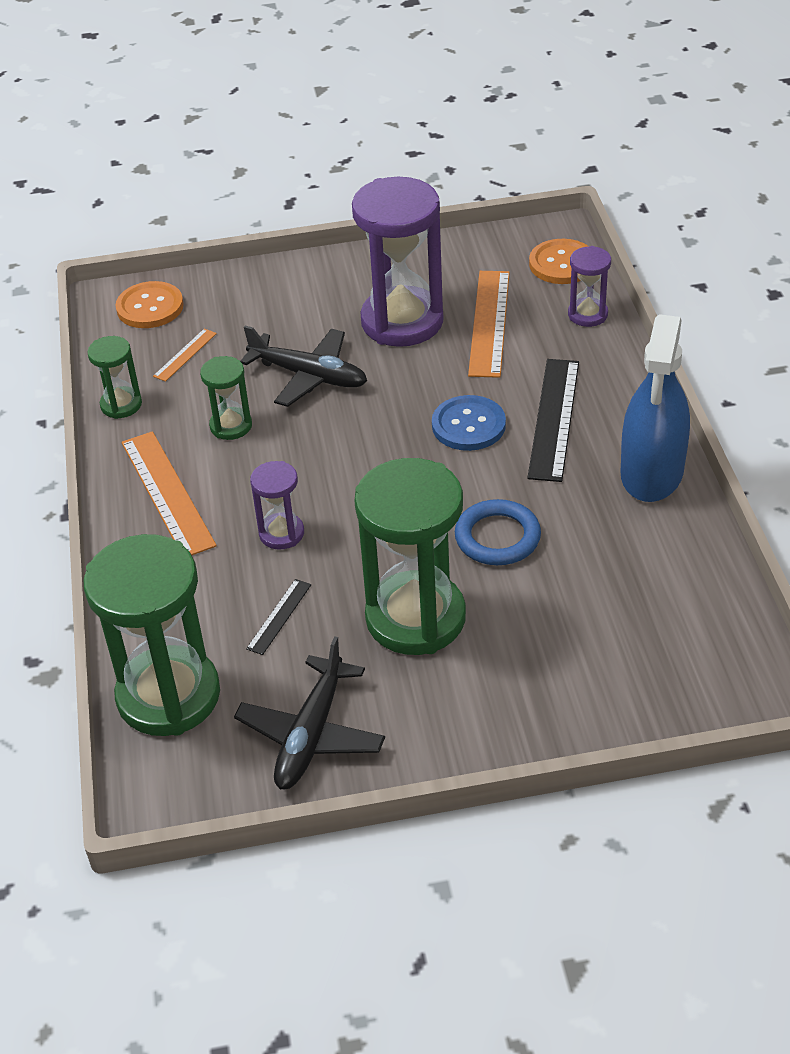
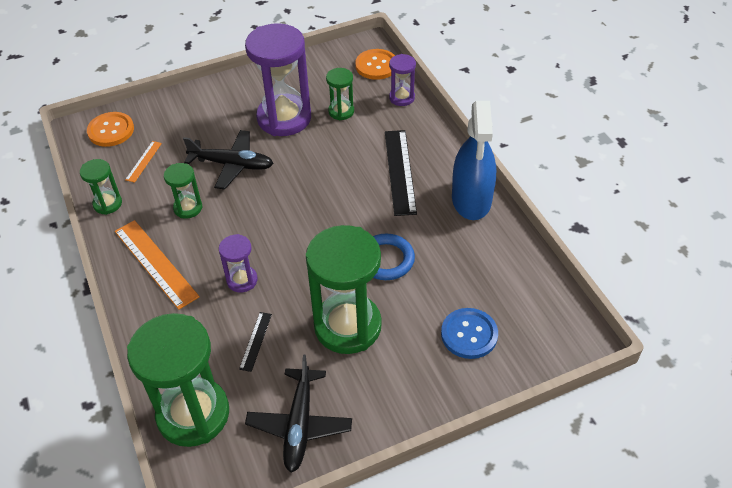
camera: 15 degrees left, 5 degrees up
(468, 425) = (346, 184): blue button -> blue button (469, 334)
(489, 323) = (341, 111): orange ruler -> green hourglass

